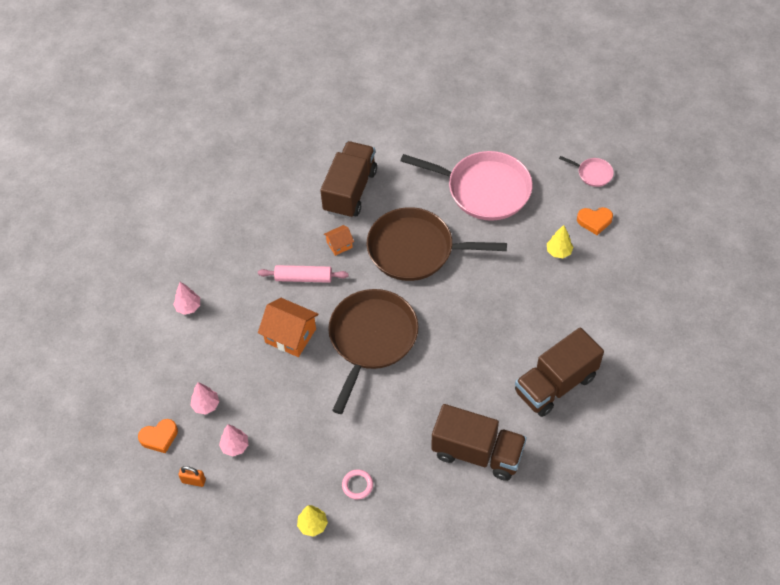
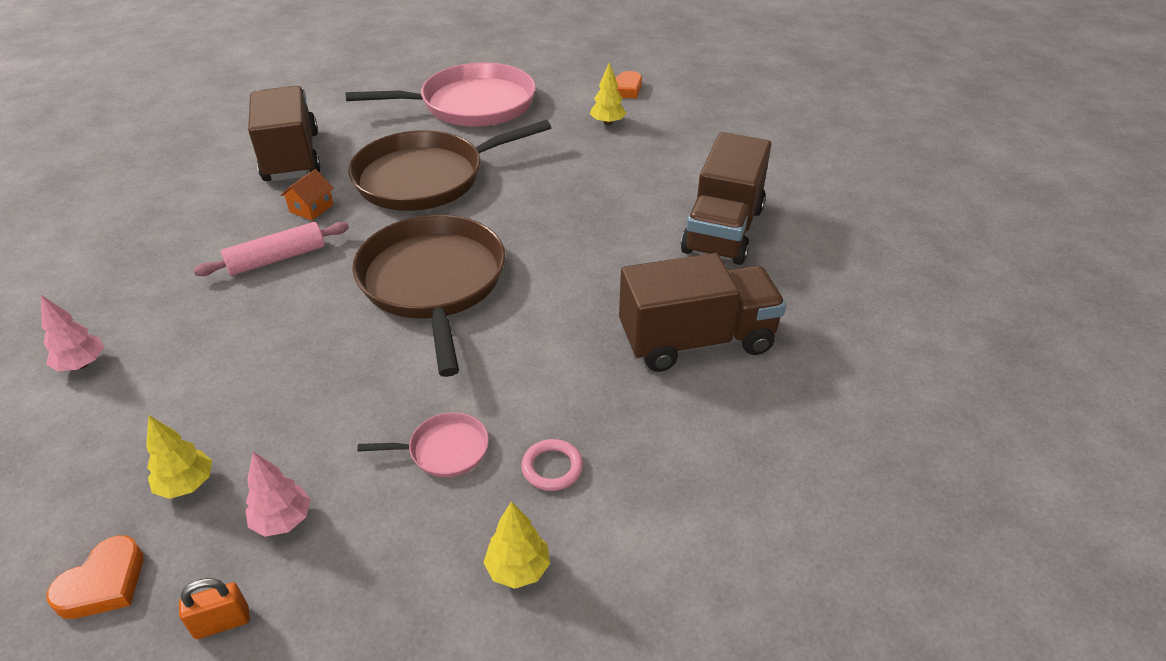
camera: 35 degrees left, 15 degrees down
(206, 405) = (187, 484): pink tree -> yellow tree
(290, 335) = (297, 328): orange house -> none
(593, 173) = (585, 59): pink pan -> pink pan (444, 450)

